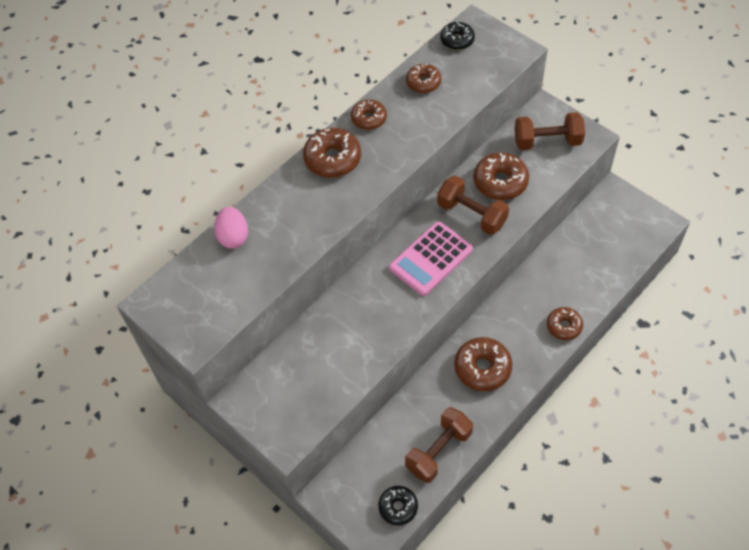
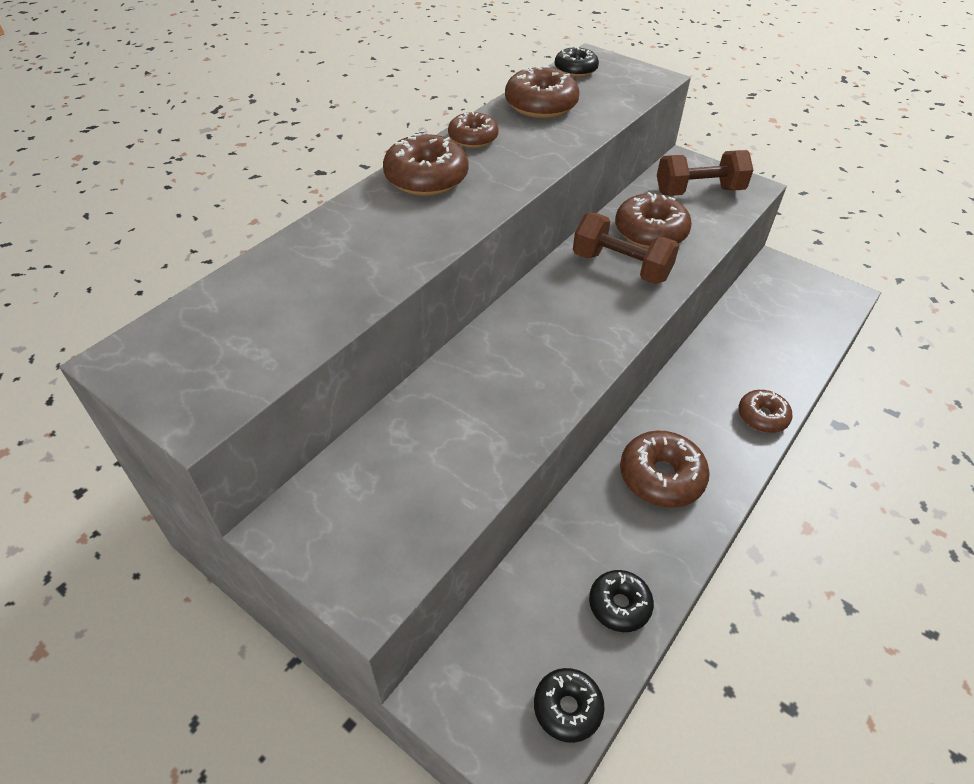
camera: 10 degrees left, 10 degrees down
(233, 237) = (275, 267): pink egg -> none
(423, 82) = (541, 105): brown donut -> brown donut, size x1.56
(431, 259) = (574, 318): pink calculator -> none
(438, 451) = (619, 605): brown dumbbell -> black donut

